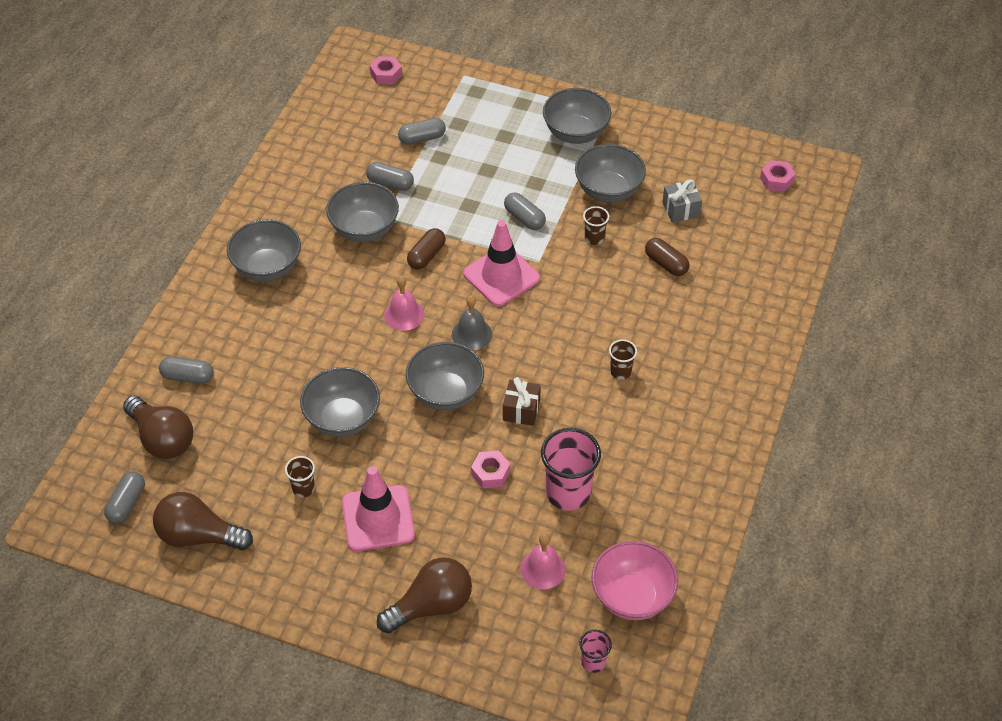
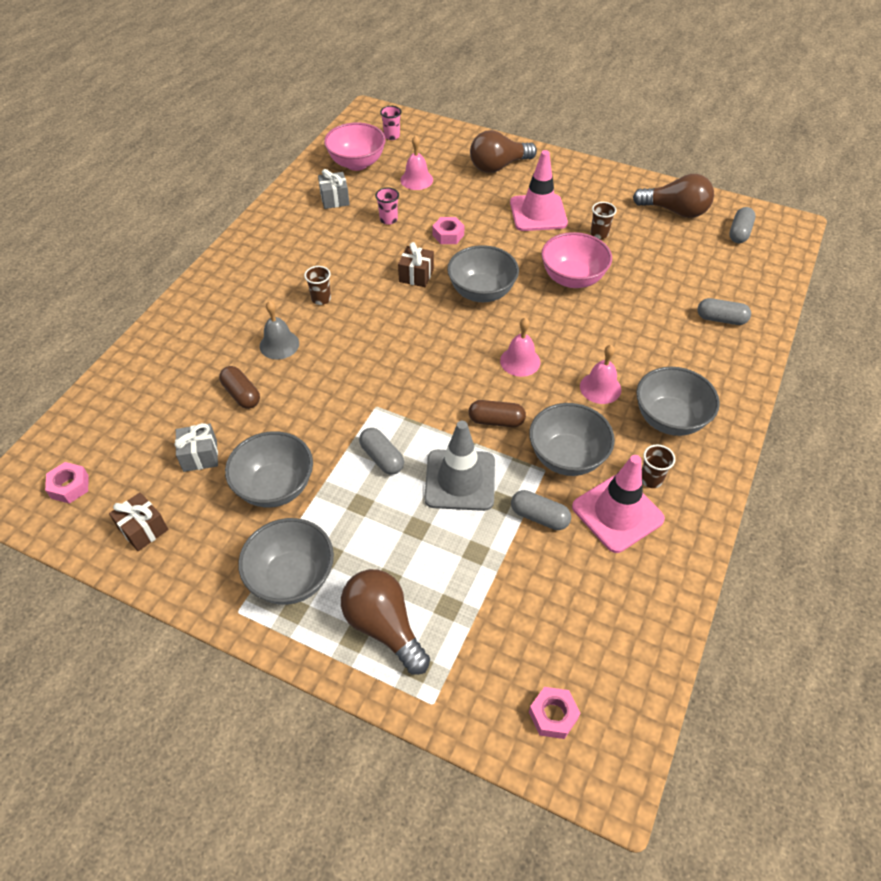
camera: 175 degrees left, 0 degrees up
(162, 438) = (727, 273): brown light bulb -> brown light bulb (384, 626)
(327, 293) = (600, 388): none -> pink bell
(343, 419) = (572, 278): grey bowl -> pink bowl
(422, 138) = (499, 585): grey capsule -> none
(426, 255) = (496, 421): brown capsule -> brown capsule turned 60 degrees clockwise
(456, 205) = (460, 480): none -> grey traffic cone
(472, 334) = (454, 339): grey bell -> grey bell (279, 344)
(501, 276) = (417, 393): pink traffic cone -> pink traffic cone (617, 513)
(568, 493) = (388, 219): pink cup -> pink cup, size x0.51
(594, 238) = (309, 428): brown cup -> brown cup (651, 479)
(645, 523) = (334, 199): none -> grey gift
(701, 155) = (143, 529): none -> brown gift

